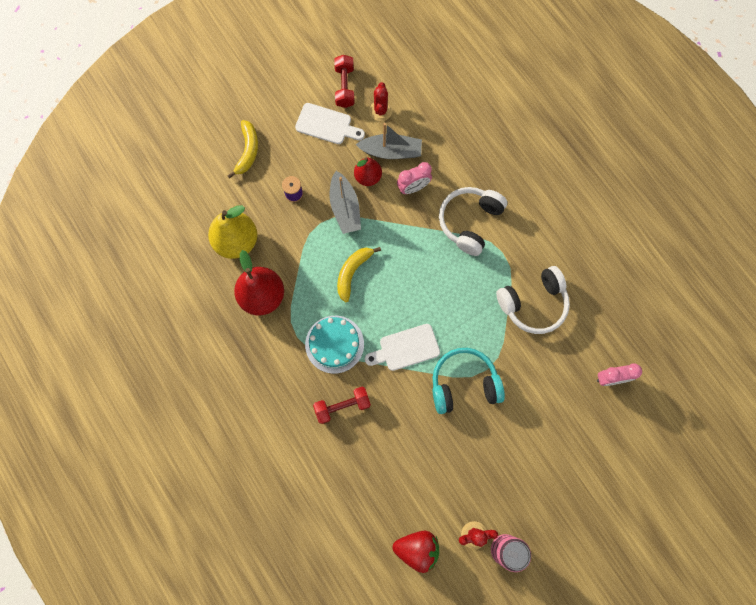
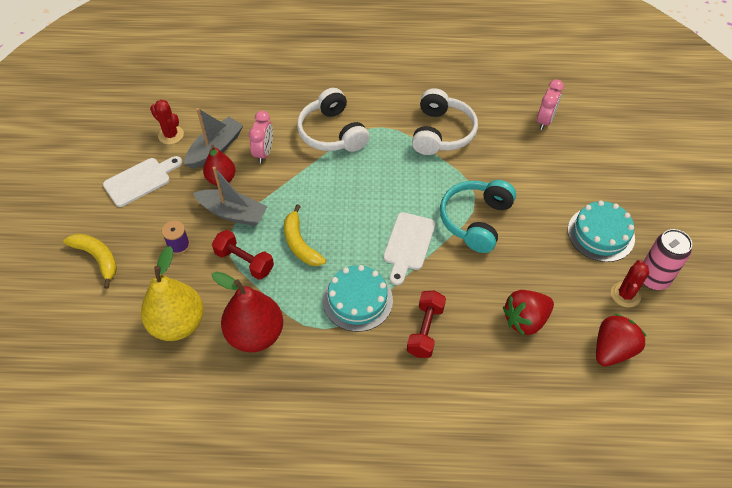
camera: 55 degrees left, 20 degrees down
(344, 87) = (120, 147): red dumbbell -> red dumbbell (244, 261)
(399, 472) = (525, 320): none -> red strawberry
(520, 487) = (601, 234): none -> turquoise cake

